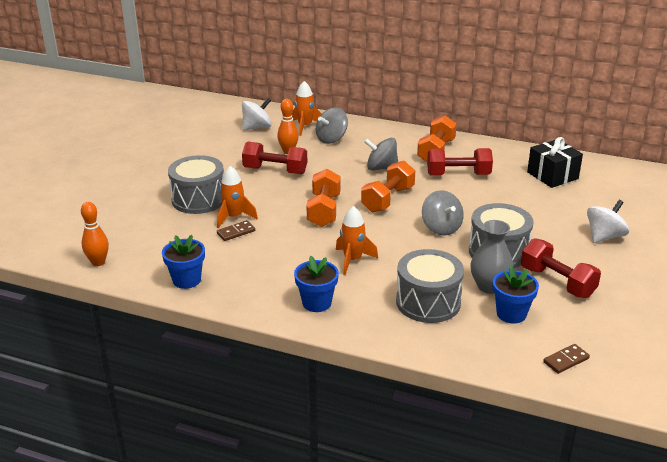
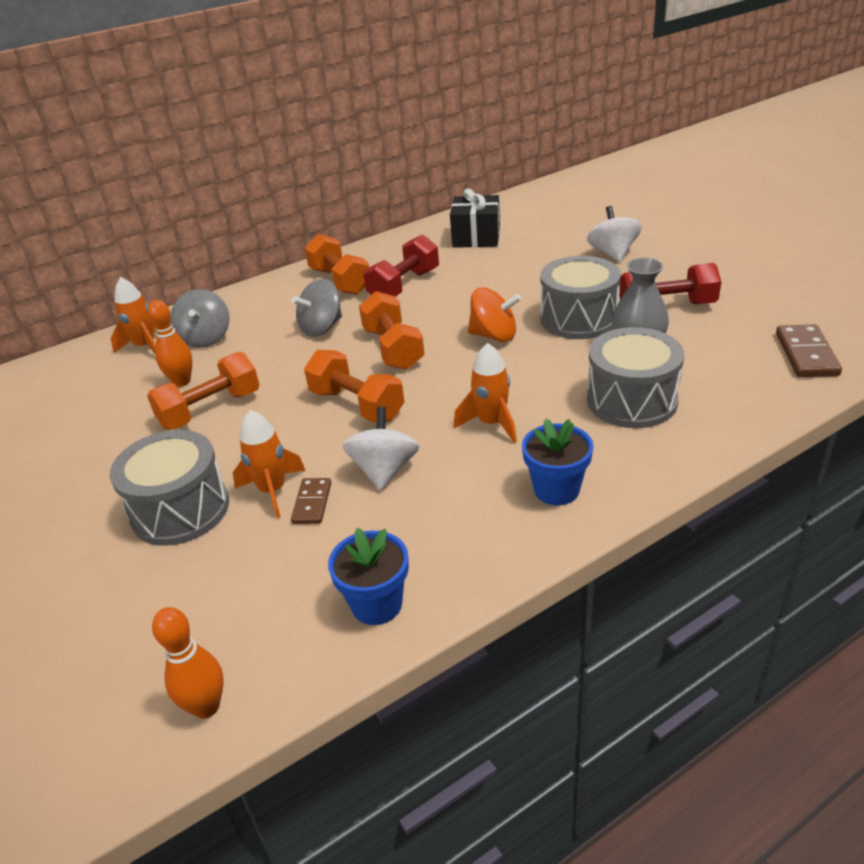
camera: 50 degrees left, 5 degrees up
(257, 127) = (83, 385): white spinning top -> white spinning top (384, 470)
(275, 171) = (210, 409): red dumbbell -> orange dumbbell
(441, 228) = (494, 335): grey spinning top -> orange spinning top
(511, 314) = (700, 355): blue flower pot -> none
(566, 360) = (806, 354): brown domino -> brown domino, size x1.57

